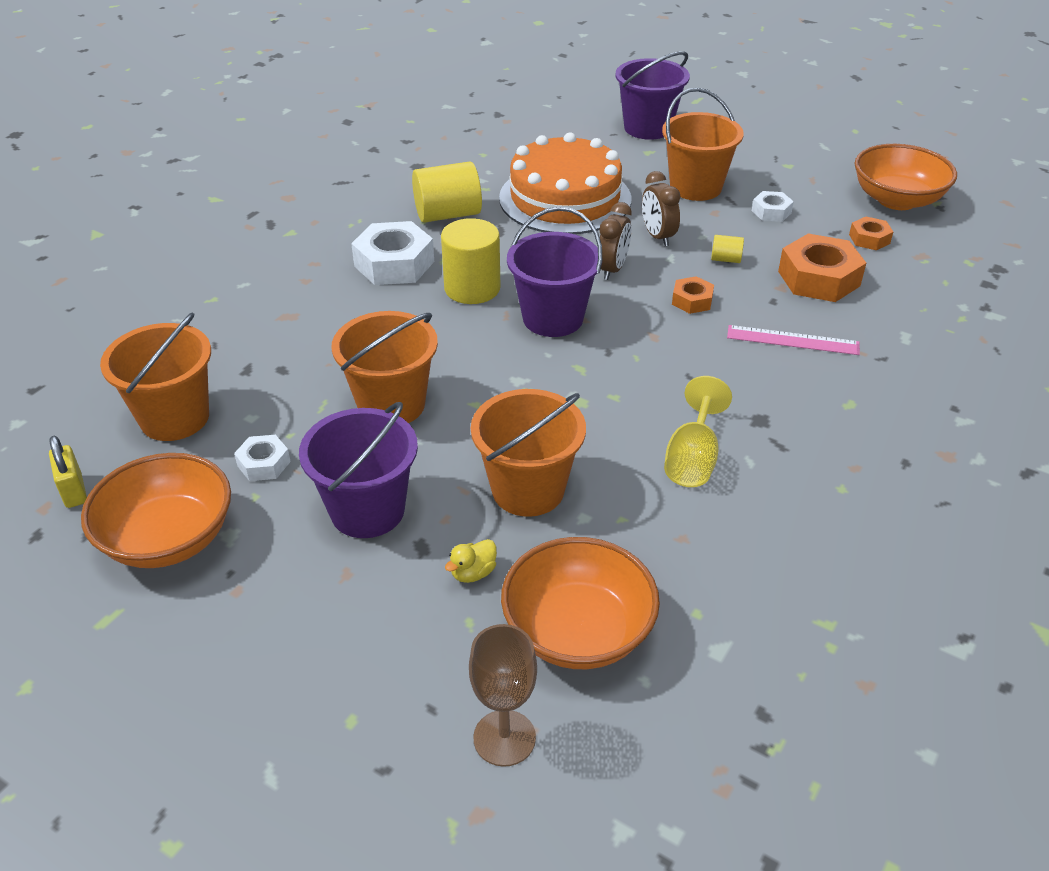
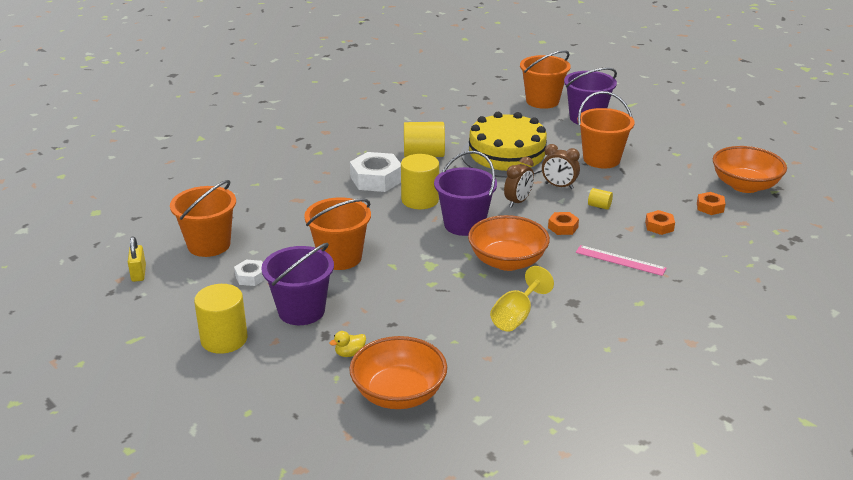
camera: 15 degrees right, 10 degrees down
(168, 538) = (182, 306): orange bowl -> orange bowl (507, 261)
(261, 588) = (224, 339): none -> yellow cylinder
(504, 738) = (330, 437): brown goblet -> none
(528, 490) = (403, 316): orange bucket -> orange bucket (542, 101)
(565, 198) = (507, 155): orange cake -> yellow cake
(657, 236) = (559, 186): brown clock -> brown clock turned 60 degrees counterclockwise
(771, 212) = (647, 181): white nut -> none
(818, 278) = (659, 226): orange nut -> orange nut, size x0.53

